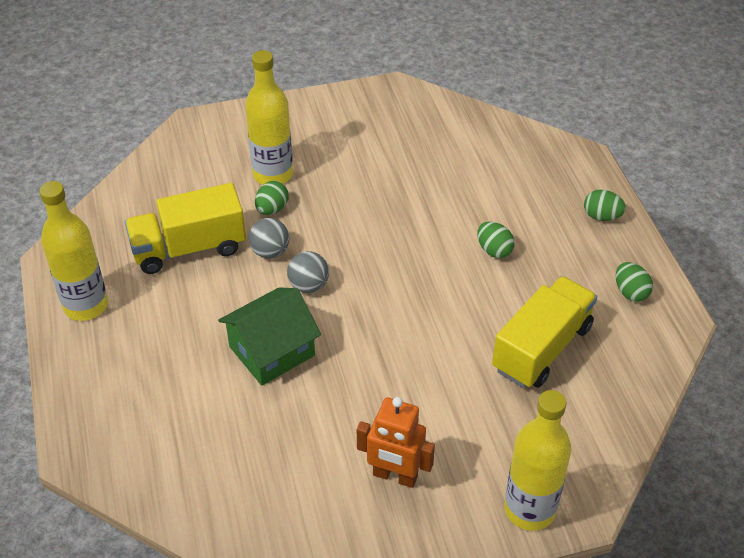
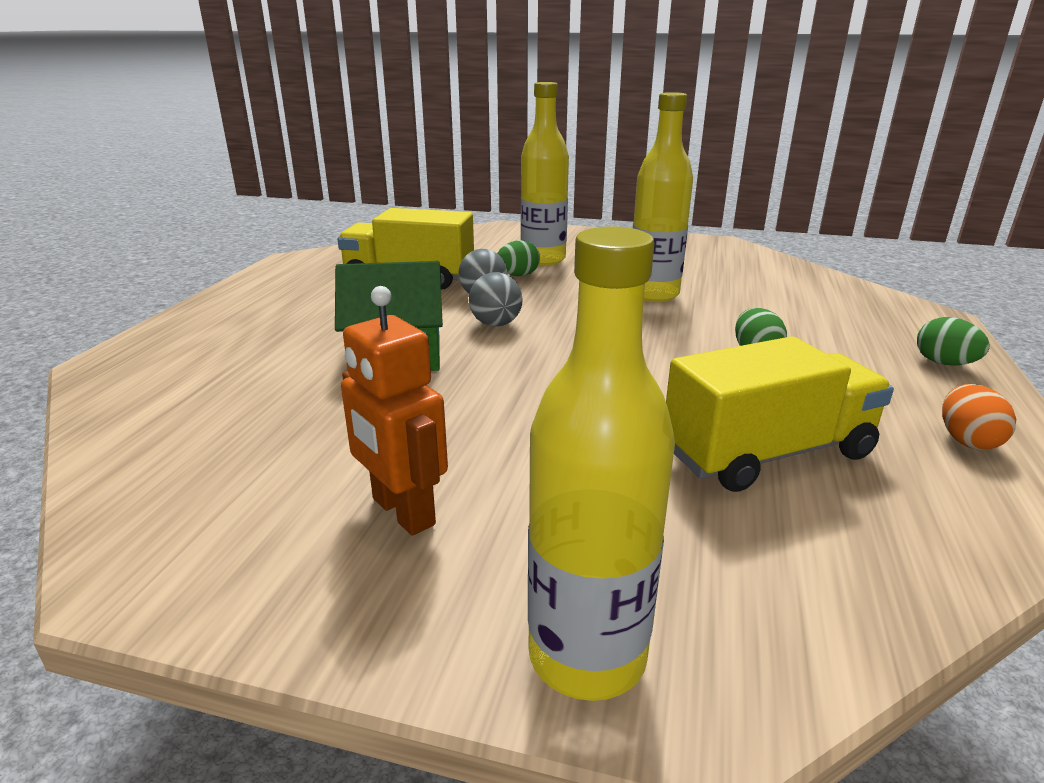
camera: 30 degrees right, 20 degrees down
(86, 306) = (273, 286): yellow bottle -> yellow bottle (653, 294)
(630, 292) = (967, 440): green egg -> orange egg

